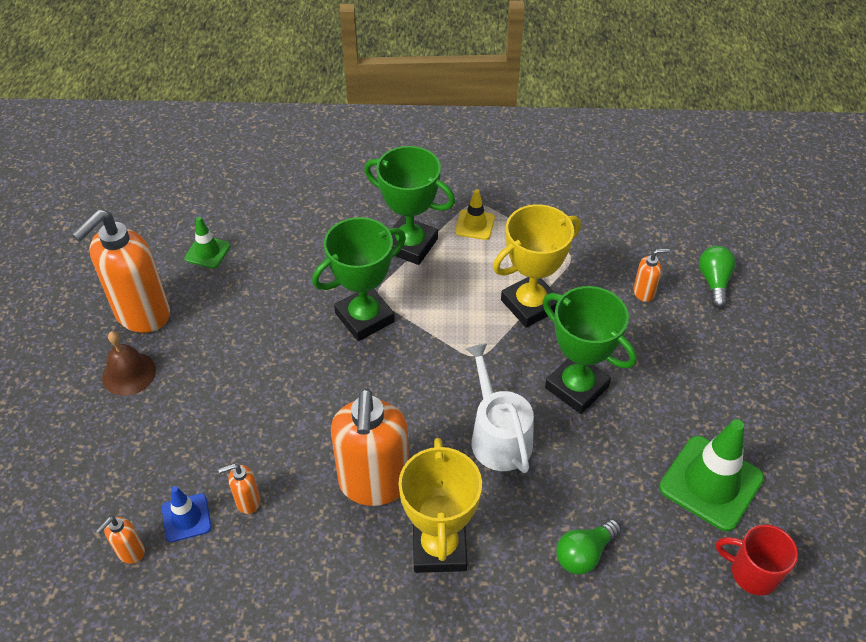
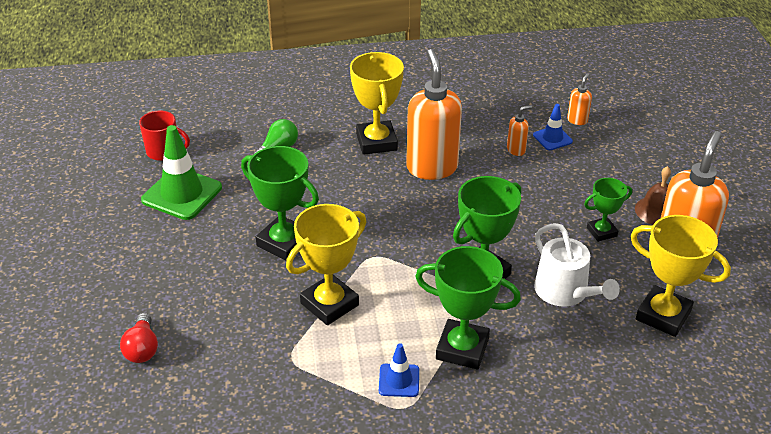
camera: 170 degrees right, 10 degrees down
(207, 252) = (663, 315): green traffic cone -> yellow trophy
(210, 353) = (601, 232): none -> green trophy
(475, 225) = (399, 380): yellow traffic cone -> blue traffic cone
(498, 436) = (345, 203): white watering can -> white watering can (565, 292)
(644, 292) = (216, 329): orange soap dispenser -> none
(714, 282) = (142, 348): green light bulb -> red light bulb

